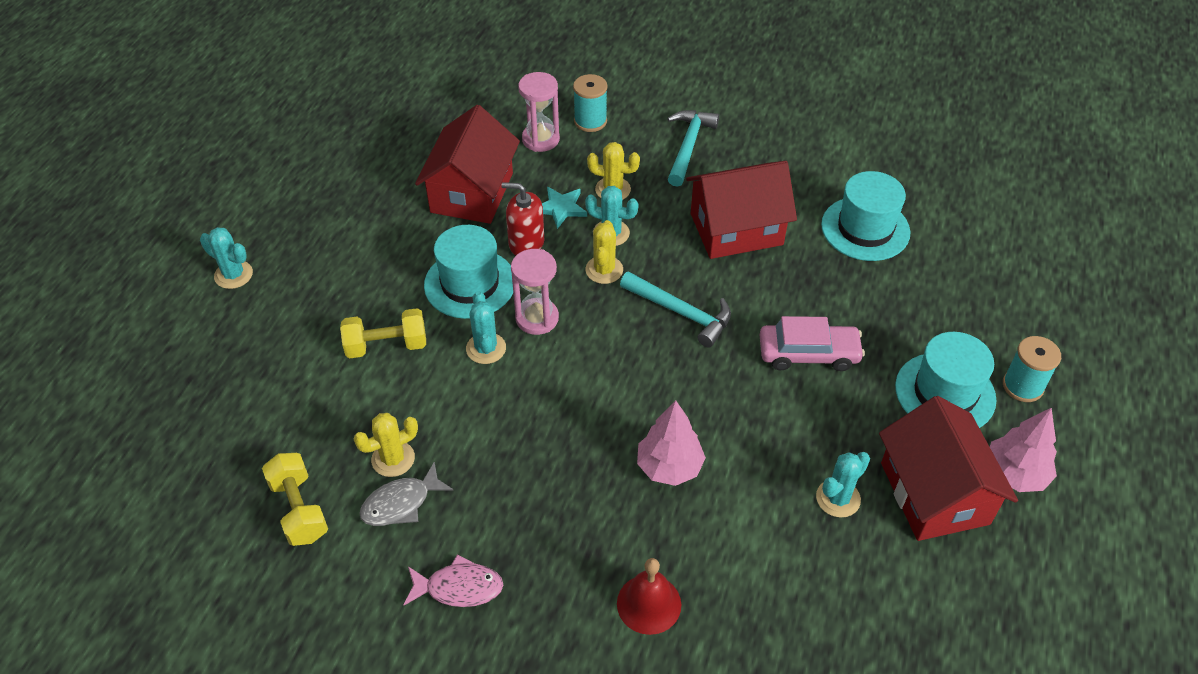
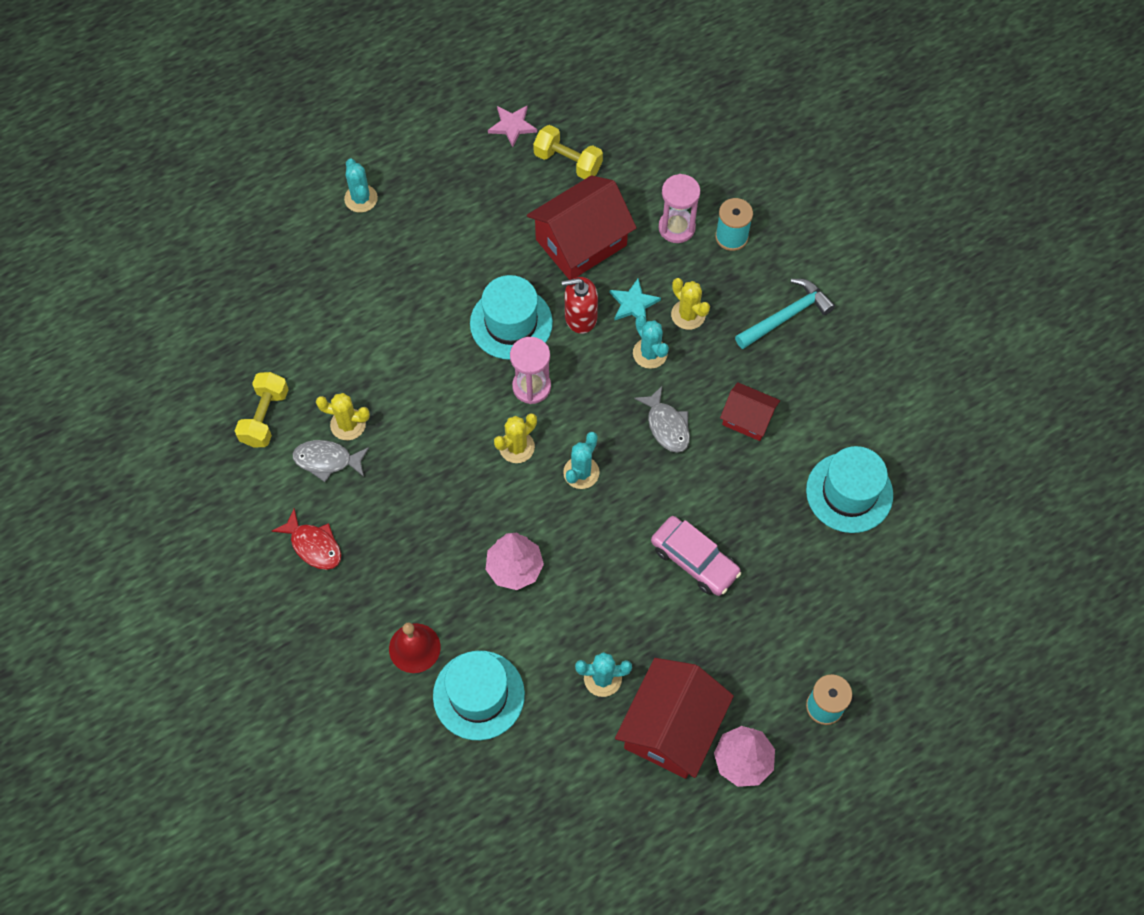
camera: 40 degrees right, 15 degrees up
(328, 148) = (512, 126): none -> pink star
(386, 345) = (413, 333): yellow dumbbell -> yellow dumbbell (568, 162)
(459, 588) = (313, 545): pink fish -> red fish
(486, 348) = (476, 385): turquoise cactus -> turquoise cactus (581, 472)
(526, 243) = (580, 317): red soap dispenser -> red soap dispenser turned 60 degrees counterclockwise
(604, 270) = (615, 381): yellow cactus -> yellow cactus (517, 447)
(680, 274) = (666, 426): none -> grey fish
(680, 312) = (636, 458): turquoise hammer -> none
(736, 229) = (747, 419): red house -> red house, size x0.55
(945, 393) = (761, 666): turquoise hat -> turquoise hat (478, 695)

